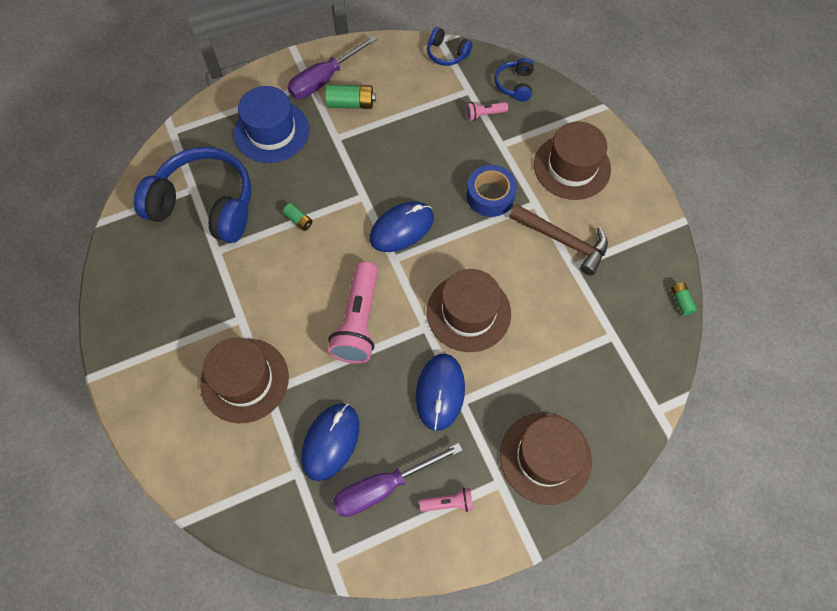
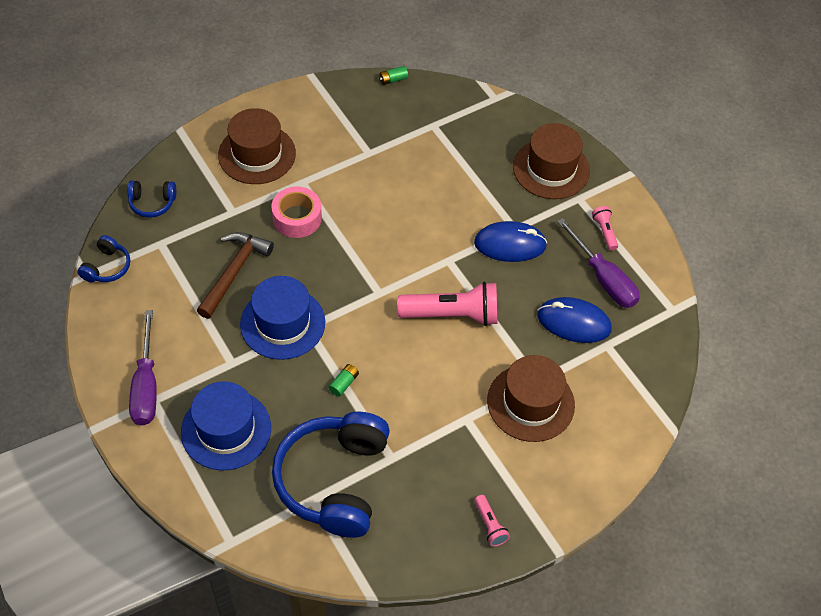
camera: 100 degrees left, 10 degrees down
(324, 79) = (146, 386): purple screwdriver -> purple screwdriver turned 45 degrees clockwise
(351, 104) = (182, 354): green battery -> none
(370, 177) = (282, 323): none -> blue hat
(402, 228) = (343, 289): blue mouse -> none
(468, 312) = (428, 228): brown hat -> none
(484, 114) = (194, 228): pink flashlight -> pink flashlight (490, 525)
(490, 196) = (297, 218): blue tape -> pink tape
(563, 241) = (342, 160): brown hammer -> brown hammer (234, 272)

